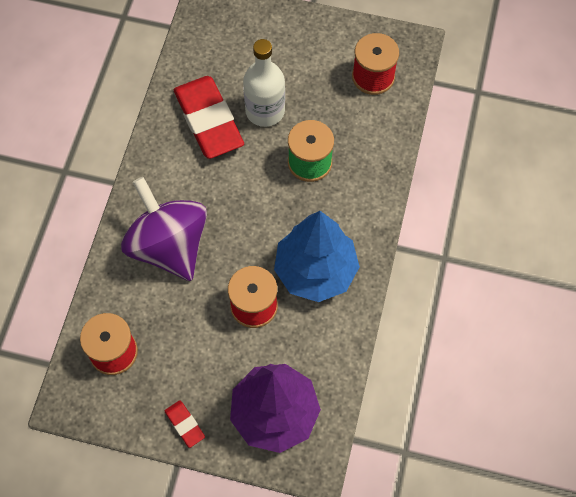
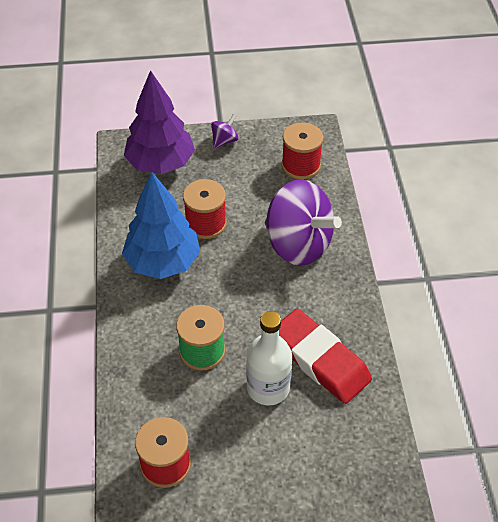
camera: 160 degrees right, 15 degrees down
(185, 424) = (224, 141): red eraser -> purple spinning top

